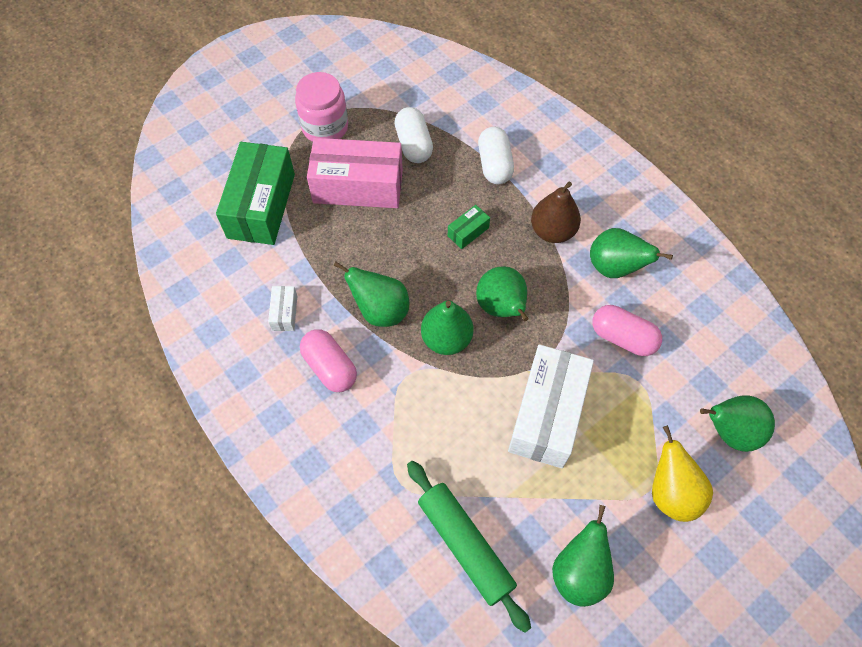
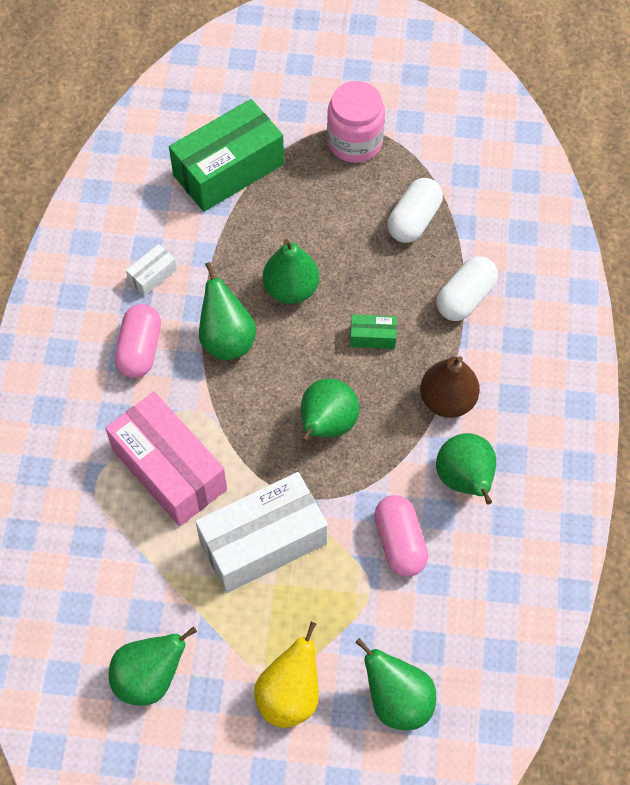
camera: 45 degrees right, 0 degrees up
(358, 186) = (324, 218): pink box -> pink box (169, 469)
(446, 339) = (253, 409): green pear -> green pear (291, 289)
(465, 545) = (90, 575): green rolling pin -> none

